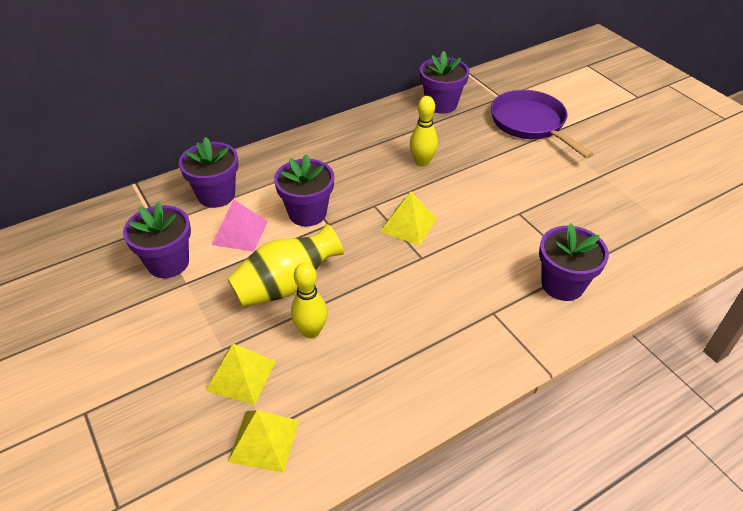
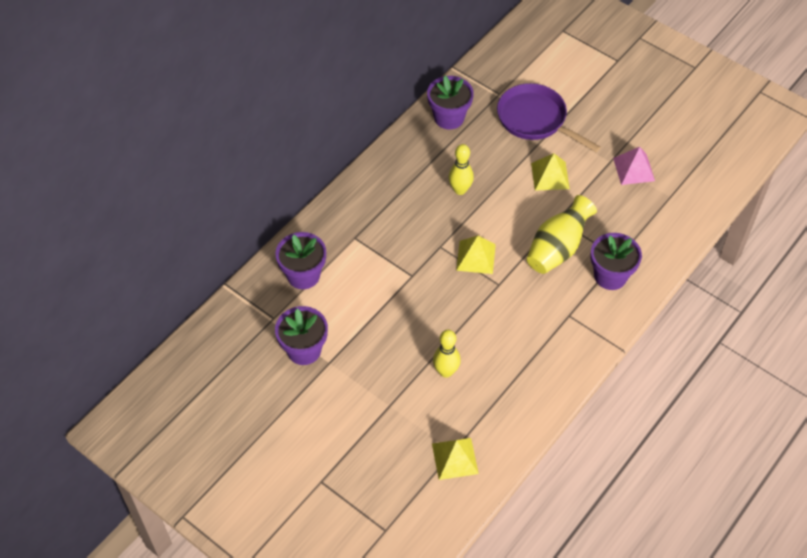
camera: 20 degrees left, 10 degrees up
(240, 233) = (345, 305): pink pyramid -> pink pyramid (634, 169)
(241, 375) = (414, 420): yellow pyramid -> yellow pyramid (550, 176)
(285, 285) = (407, 341): yellow vase -> yellow vase (557, 248)
(307, 213) = (389, 270): purple flower pot -> none

